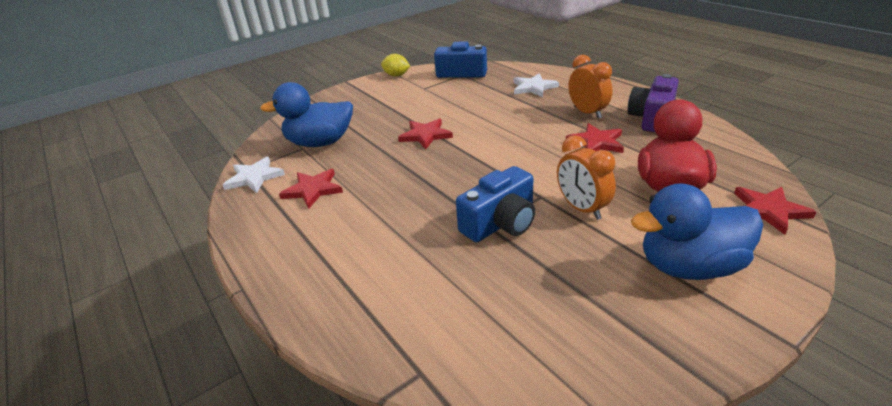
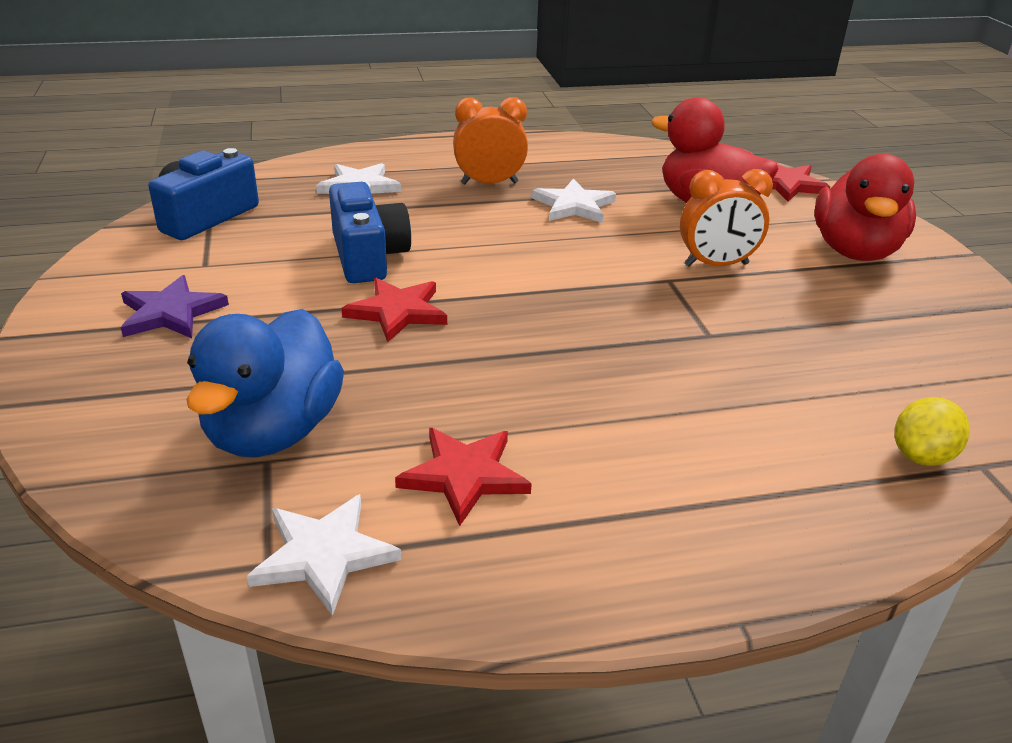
camera: 70 degrees left, 0 degrees up
(383, 97) = (171, 312): none -> purple star
(396, 75) = (91, 275): yellow lemon -> yellow lemon (921, 456)
(500, 223) = (710, 324): blue camera -> blue camera (368, 256)
(596, 142) = (574, 205): red star -> white star
(652, 118) = (552, 158): purple camera -> none
(689, 266) = (854, 251): blue duck -> red duck

